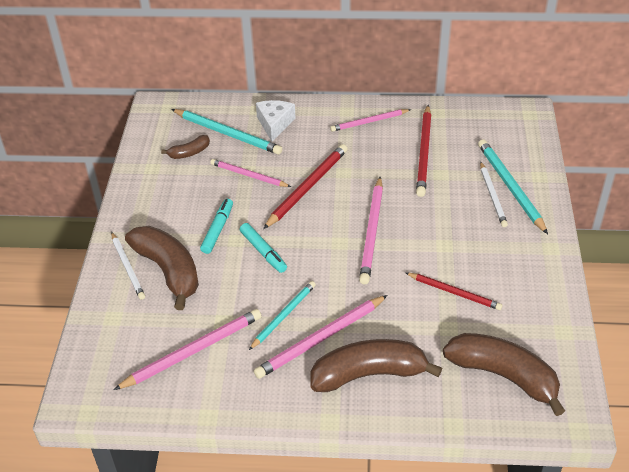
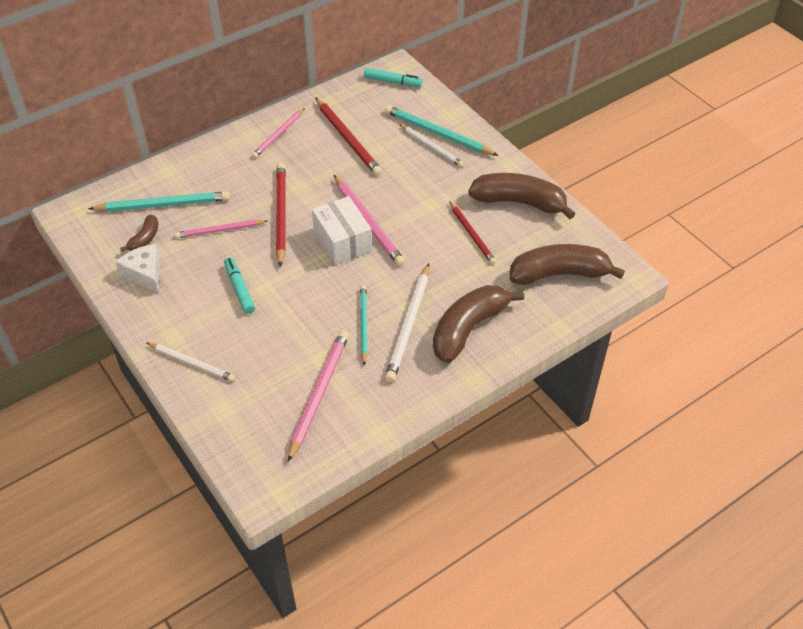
camera: 40 degrees left, 5 degrees up
(168, 271) = (231, 345): brown banana -> brown banana (519, 202)
(263, 252) = (296, 285): turquoise marker -> turquoise marker (392, 82)
(275, 124) = (198, 176): white cheese -> white cheese (145, 274)
(321, 339) = (409, 325): pink pencil -> white pencil
(335, 236) = (342, 241): none -> white box
(454, 292) = (472, 234): red pencil -> red pencil turned 75 degrees clockwise

